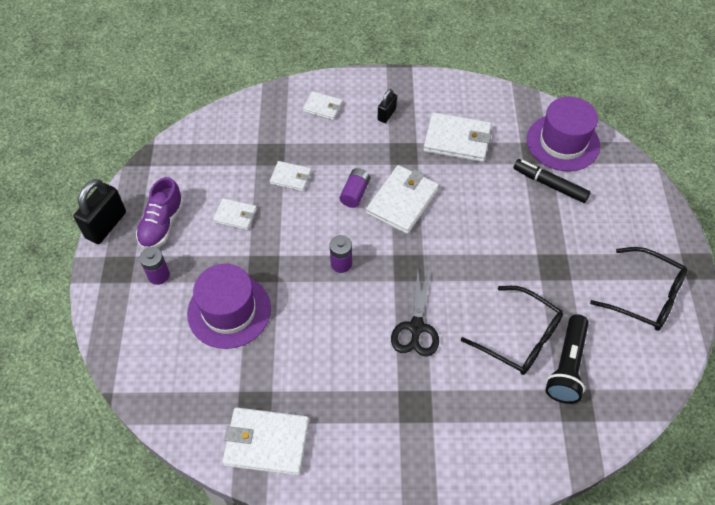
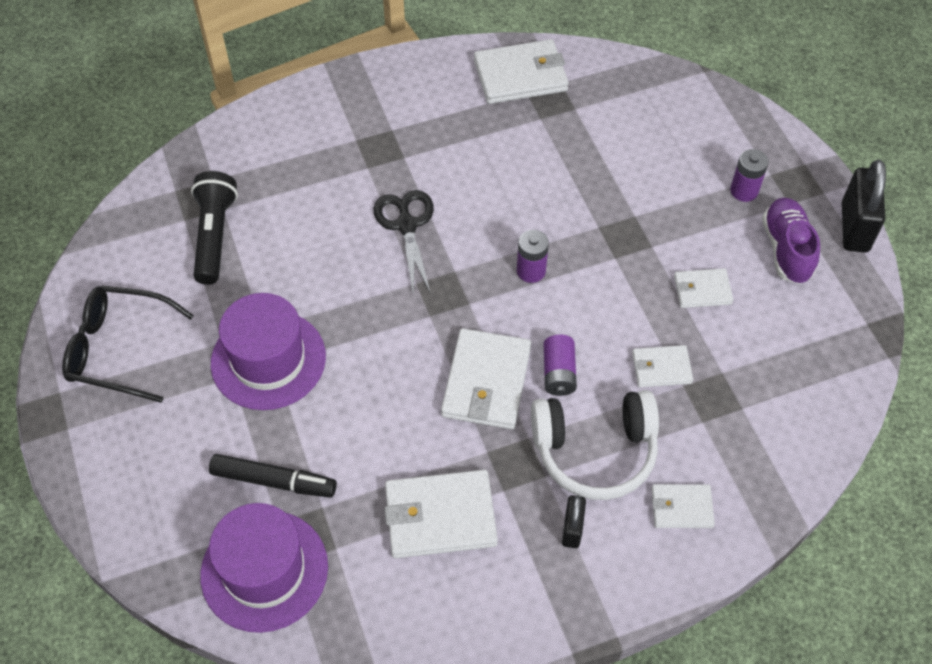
camera: 160 degrees right, 0 degrees up
(229, 311) = (635, 178): purple hat -> purple hat (268, 360)
(355, 146) = (595, 451): none -> white headphones
(520, 338) = (277, 250): black glasses -> none

